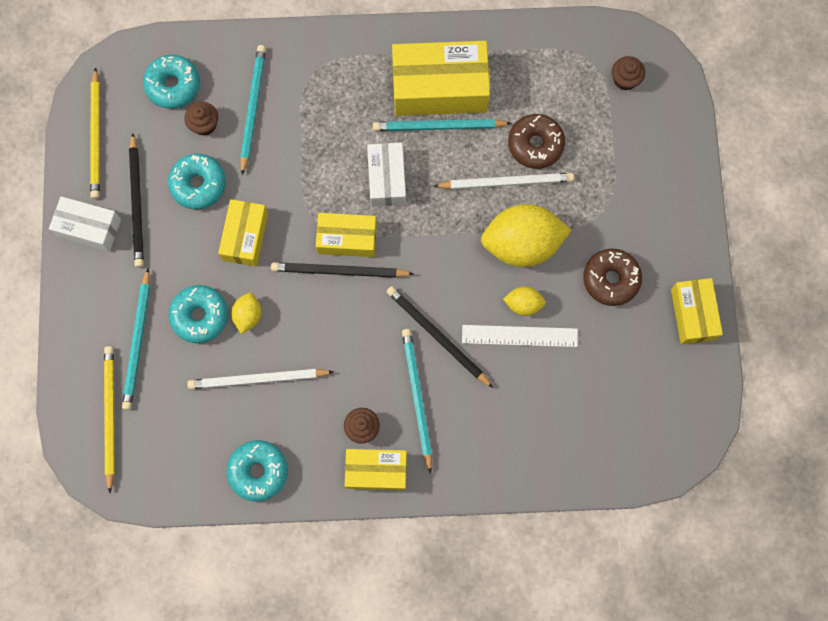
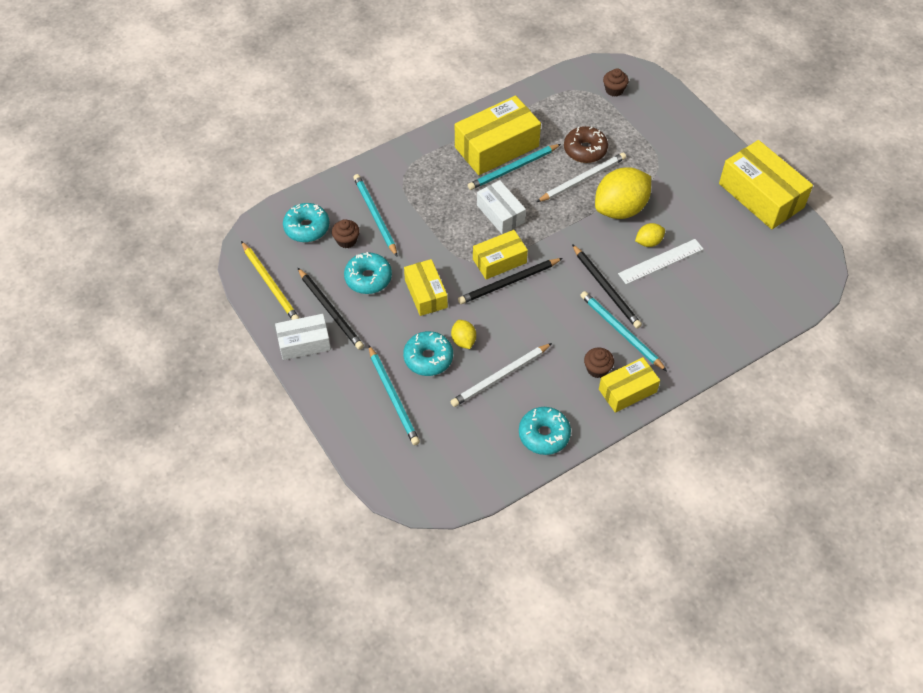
camera: 30 degrees left, 20 degrees down
(110, 416) = (406, 456): yellow pencil -> none
(437, 336) = (606, 288): black pencil -> black pencil turned 135 degrees counterclockwise
(611, 279) = (694, 201): brown donut -> none
(692, 314) = (761, 196): yellow box -> yellow box, size x1.67

